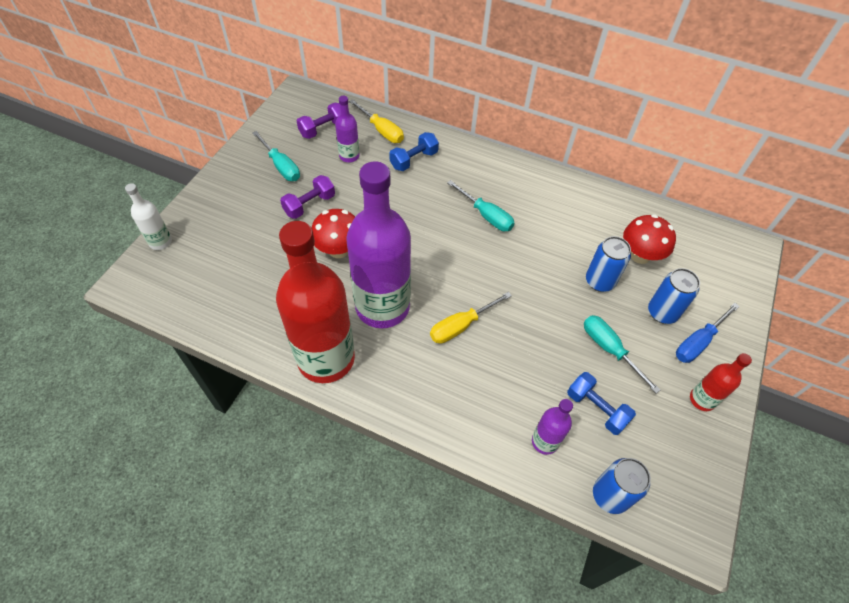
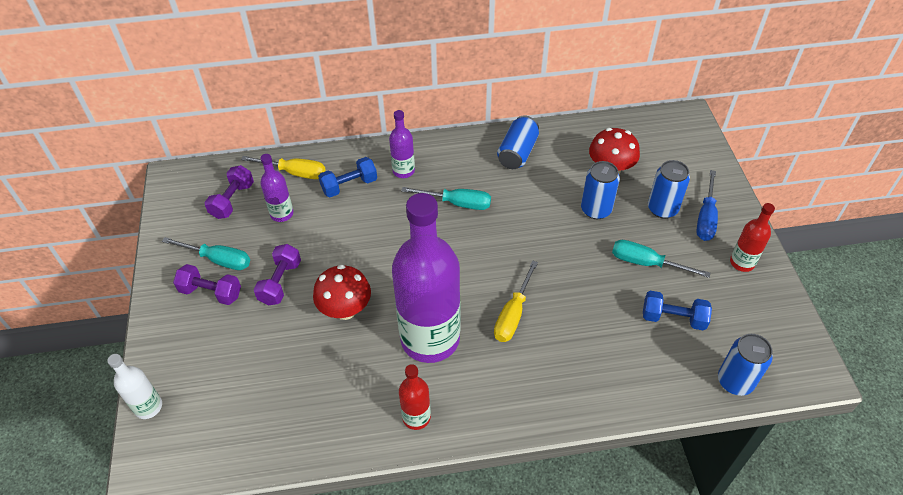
camera: 30 degrees left, 5 degrees down
(259, 186) = (211, 292): none -> purple dumbbell
(326, 359) = (416, 417): red bottle -> red bottle, size x0.45
(414, 160) = (349, 185): blue dumbbell -> blue dumbbell turned 45 degrees clockwise
(545, 441) = (655, 370): purple bottle -> purple bottle (403, 171)
(568, 201) = (517, 153): none -> blue can

